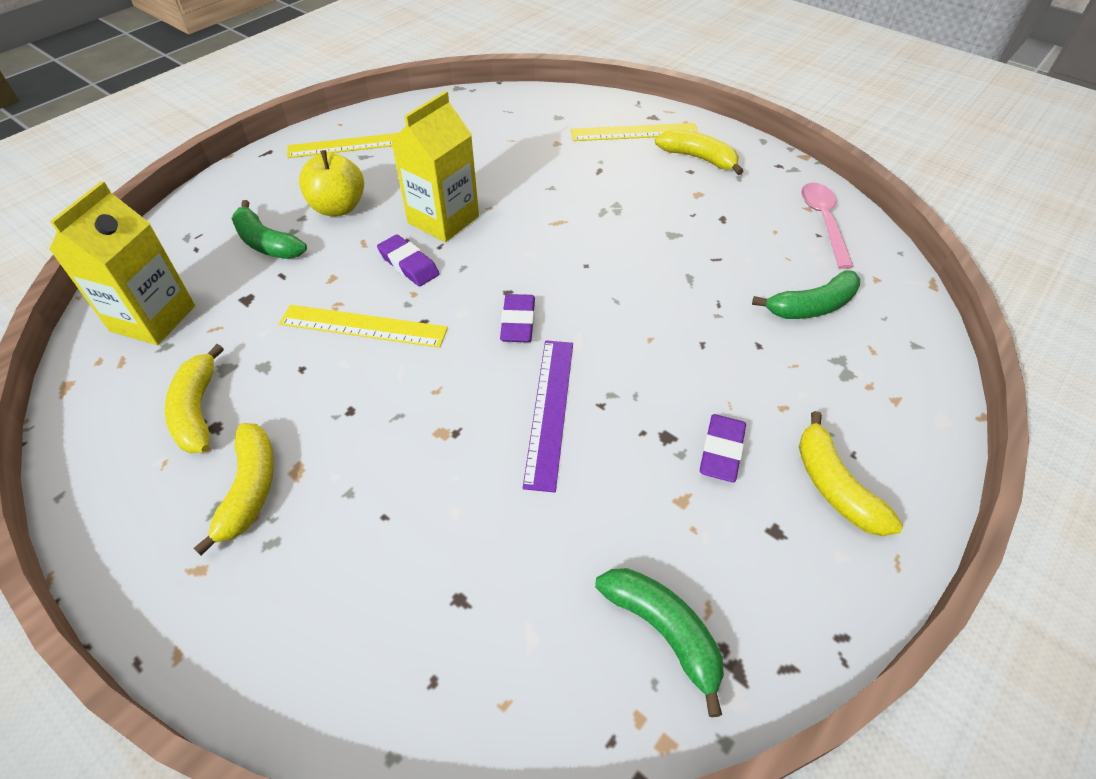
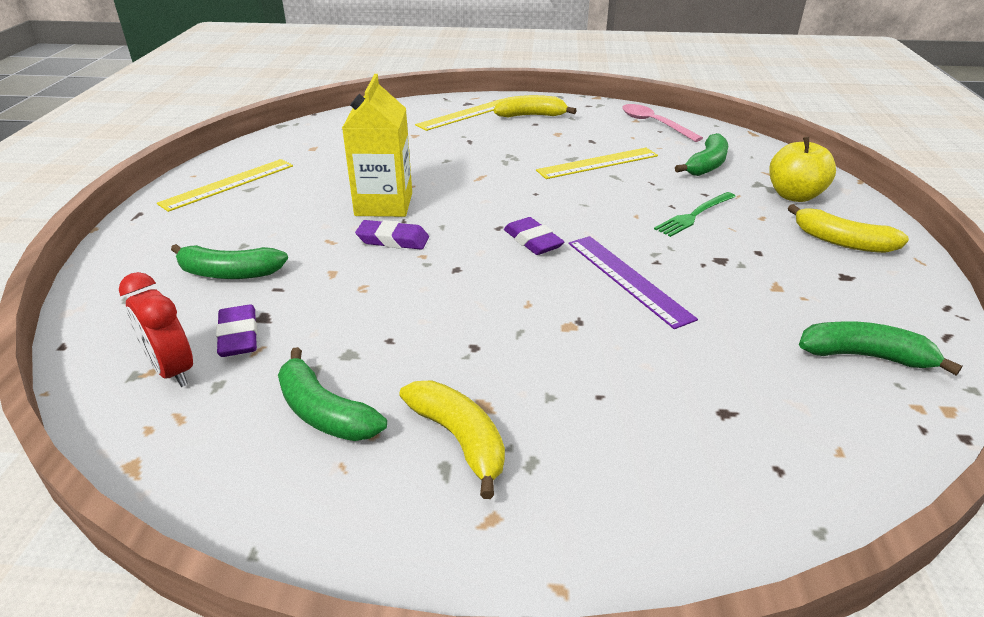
camera: 35 degrees left, 15 degrees down
(153, 318) = (172, 370): yellow carton -> red clock
(197, 410) = (324, 412): yellow banana -> green banana
(338, 208) = (272, 227): yellow apple -> yellow apple (794, 196)
(363, 326) = (408, 291): yellow ruler -> yellow ruler (598, 163)
(710, 368) = (694, 215): none -> green fork
(721, 451) = (761, 252): purple eraser -> purple eraser (238, 336)

